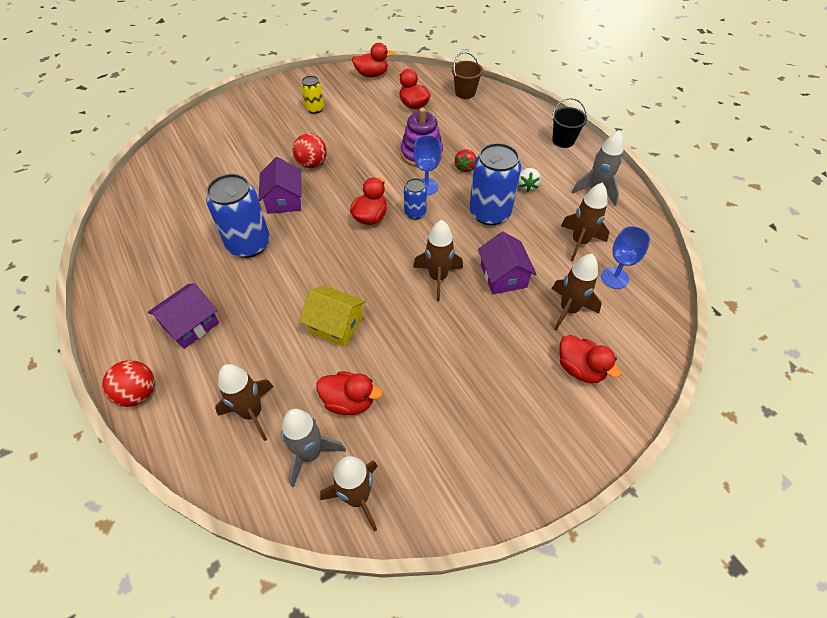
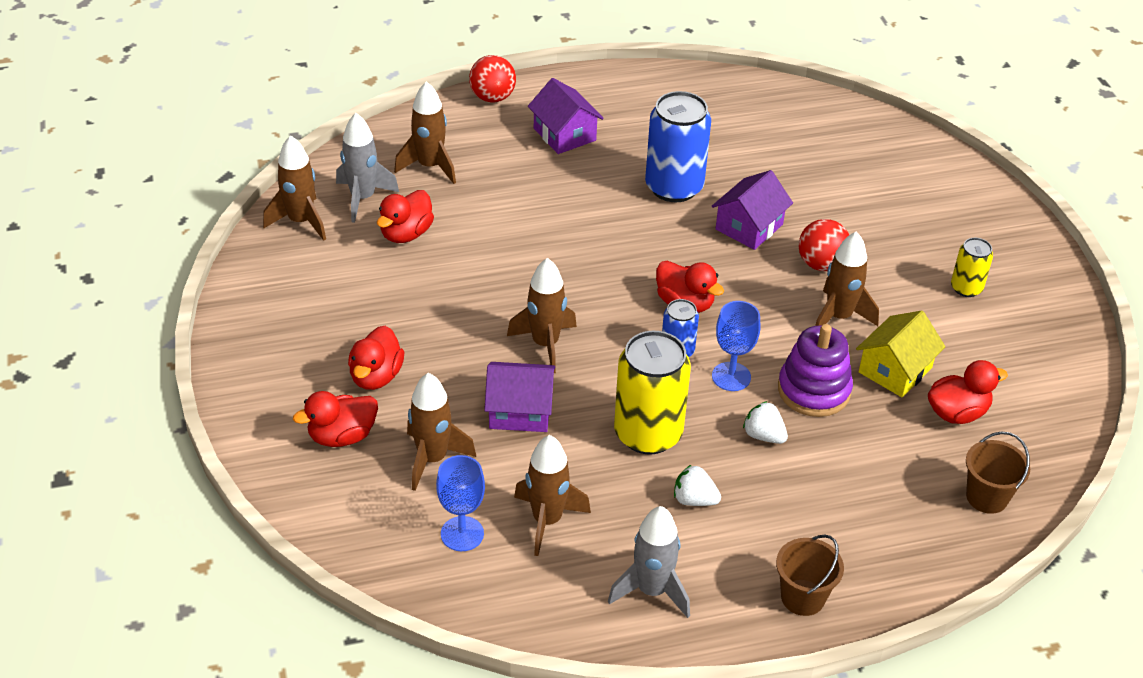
camera: 105 degrees right, 10 degrees down
(284, 200) = (749, 227): purple house -> purple house turned 60 degrees counterclockwise
(336, 325) = (512, 240): yellow house -> yellow house (895, 370)
(357, 152) = (838, 317): none -> brown rocket
(372, 74) = (1067, 378): red duck -> red duck (376, 376)
(465, 167) = (763, 435): red strawberry -> white strawberry
(489, 213) = (648, 434): blue can -> yellow can
(563, 140) = (802, 597): black bucket -> brown bucket

